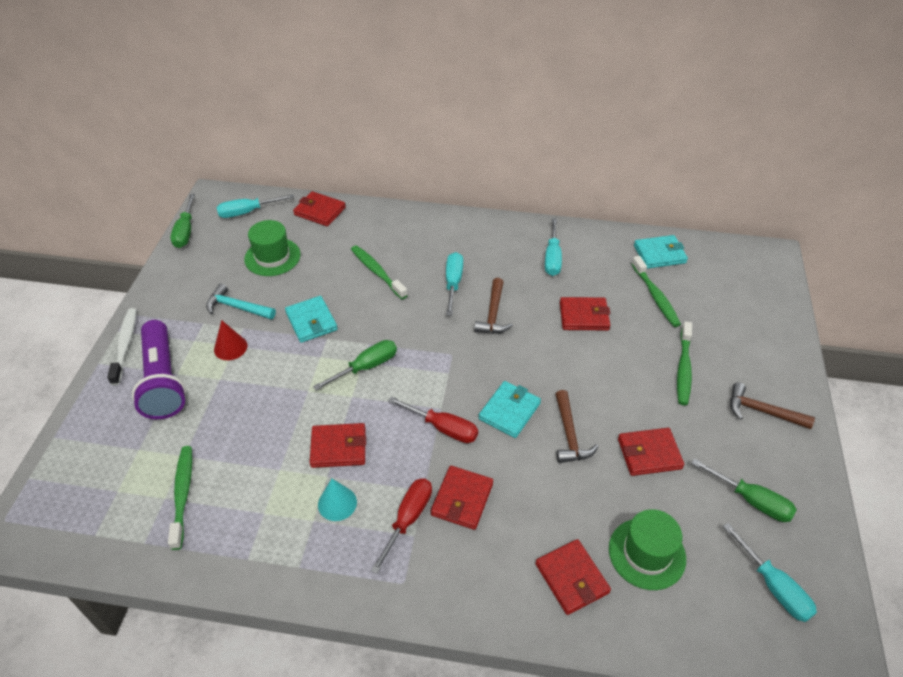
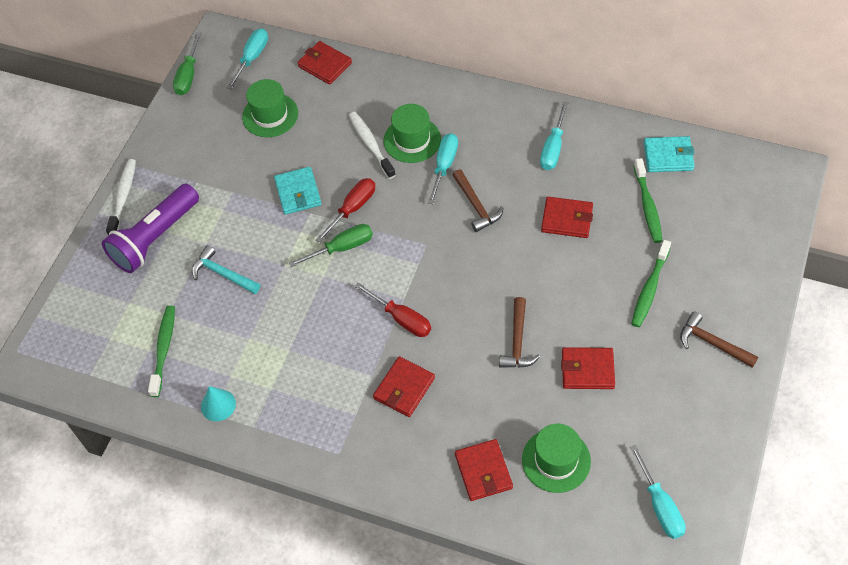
camera: 15 degrees right, 10 degrees up
(163, 381) = (155, 238): purple flashlight -> purple flashlight turned 45 degrees clockwise
(230, 347) = (219, 211): red cone -> none
(237, 307) = (229, 169): turquoise hammer -> turquoise hammer (222, 274)
(248, 212) = (252, 58): turquoise screwdriver -> turquoise screwdriver turned 120 degrees clockwise
(337, 503) = (294, 376): turquoise cone -> turquoise cone (218, 405)
(338, 447) = (303, 325): red wallet -> none
(377, 272) = (371, 144): green toothbrush -> white toothbrush
(408, 519) = (353, 399): red screwdriver -> red screwdriver (352, 209)
(416, 264) = (412, 140): none -> green hat
(493, 314) = (476, 206): brown hammer -> brown hammer turned 45 degrees counterclockwise
(509, 411) = (467, 310): turquoise wallet -> none
(751, 500) = (668, 427): green screwdriver -> none

